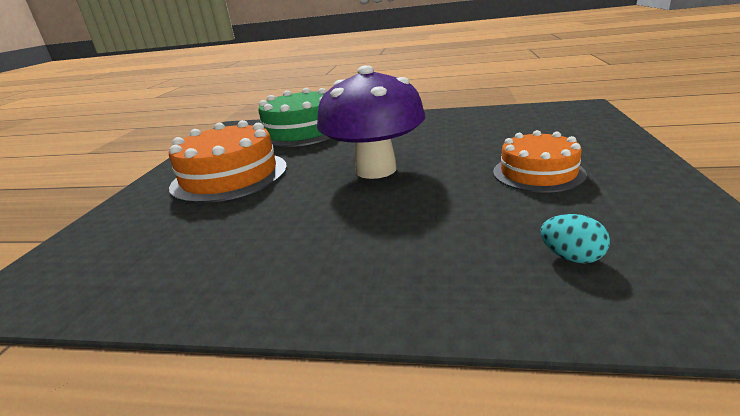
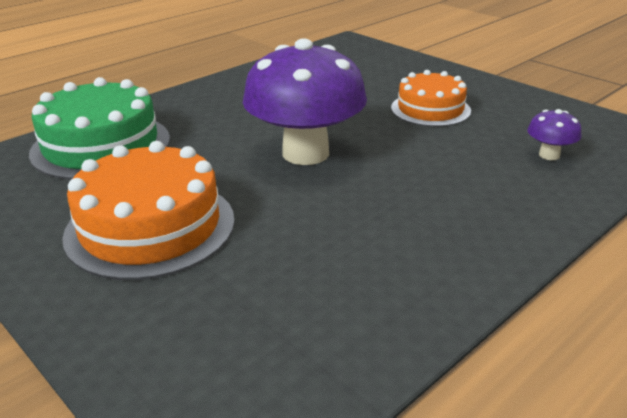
camera: 55 degrees left, 5 degrees up
(571, 257) = (549, 155): turquoise egg -> purple mushroom

